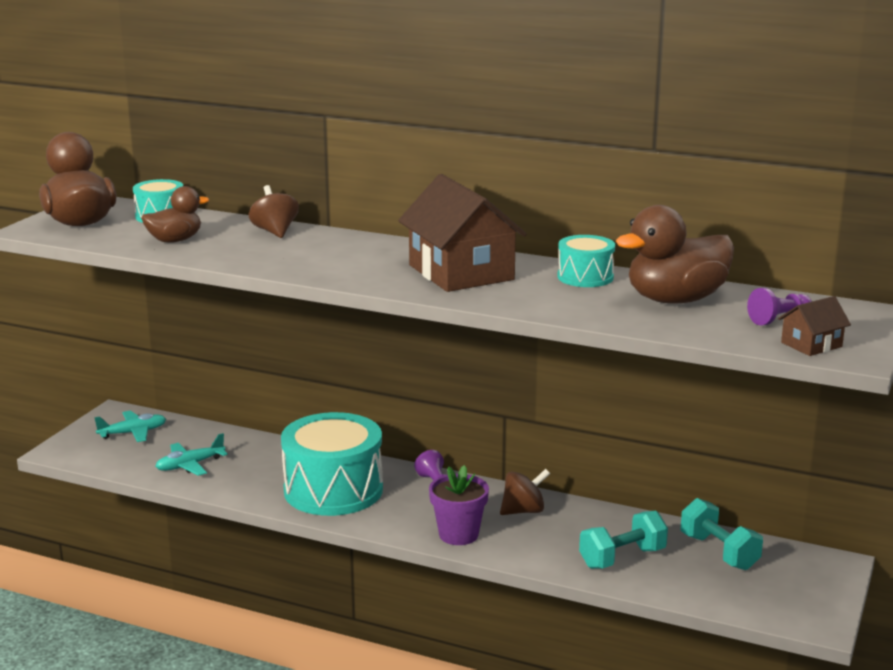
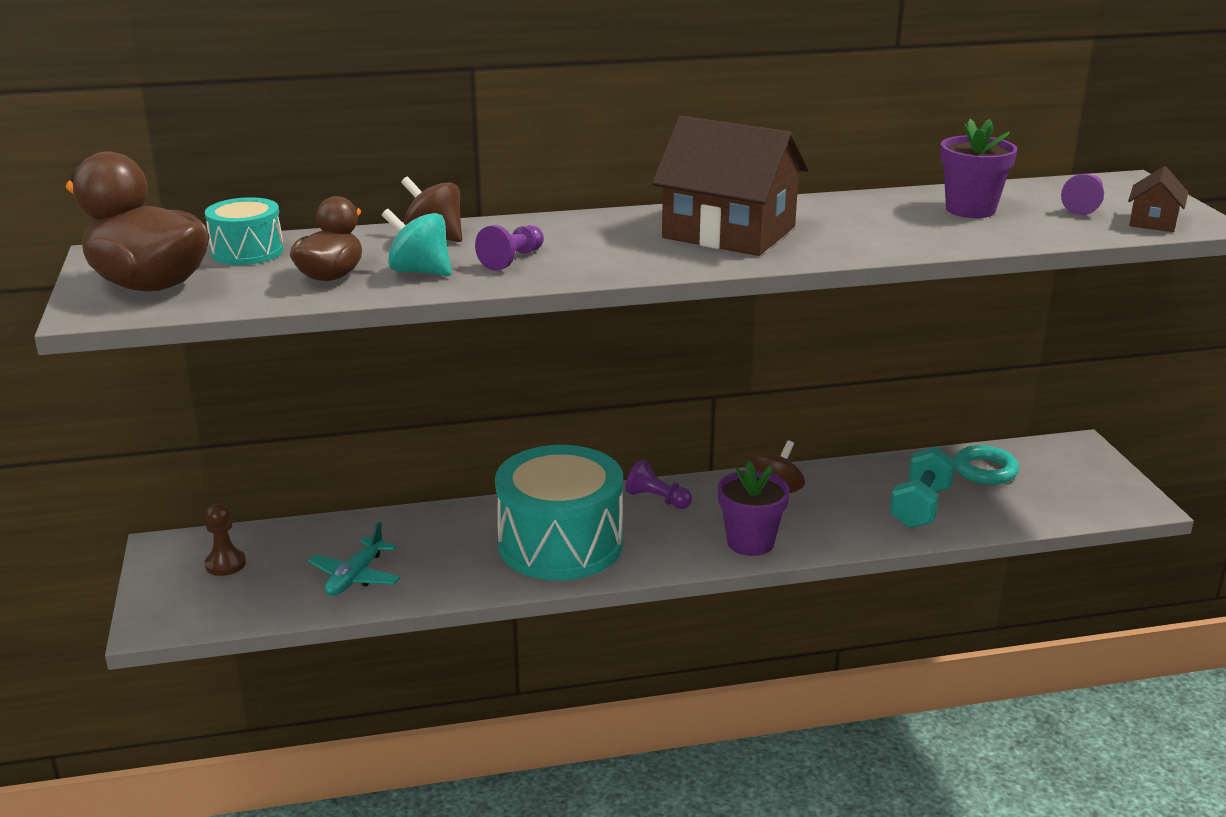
camera: 35 degrees left, 5 degrees up
(133, 433) = (225, 564): turquoise plane -> brown pawn
(226, 250) = (420, 271): none -> turquoise spinning top
(291, 256) = (512, 260): none -> purple pawn
(585, 277) = (850, 207): turquoise drum -> none
(675, 300) = (970, 210): brown duck -> purple flower pot
(719, 552) = (985, 470): turquoise dumbbell -> turquoise ring

